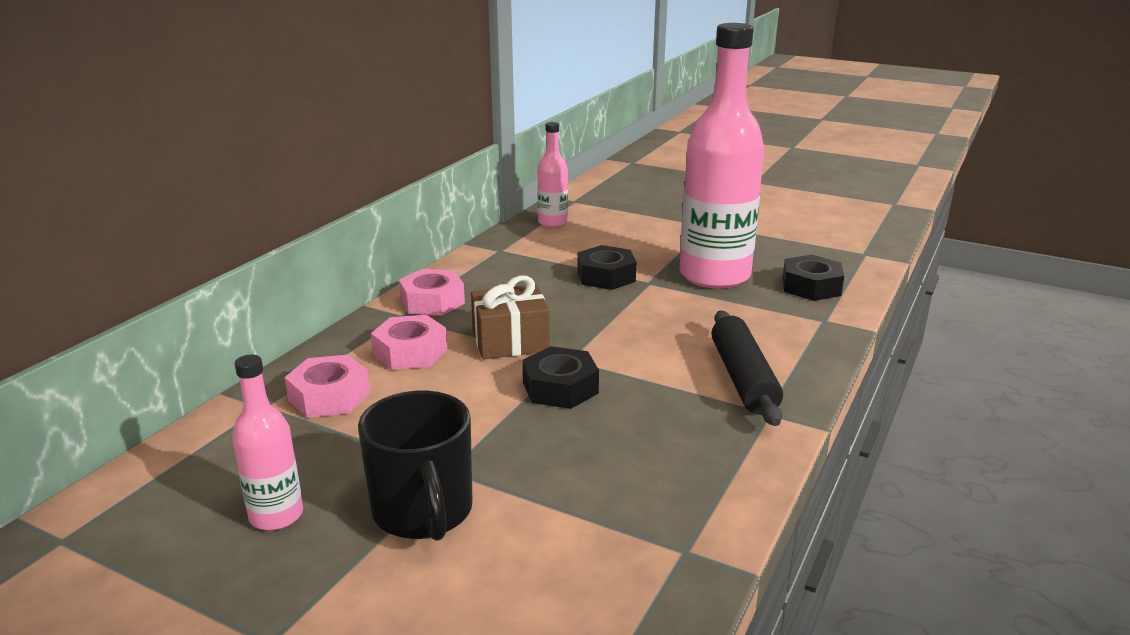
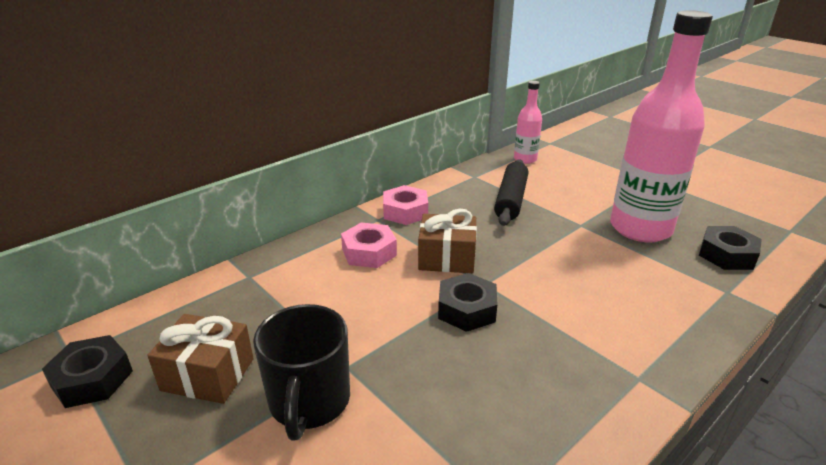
camera: 20 degrees right, 5 degrees up
(276, 515) = (208, 374): pink bottle -> brown gift
(329, 396) = (295, 278): pink nut -> none
(606, 276) = (547, 213): black nut -> black nut (92, 379)
(743, 378) = (628, 336): black rolling pin -> black rolling pin (511, 200)

